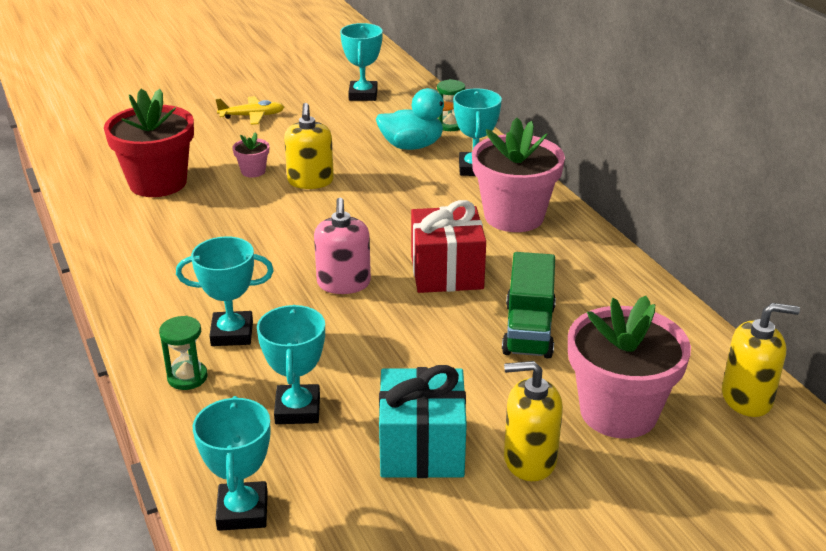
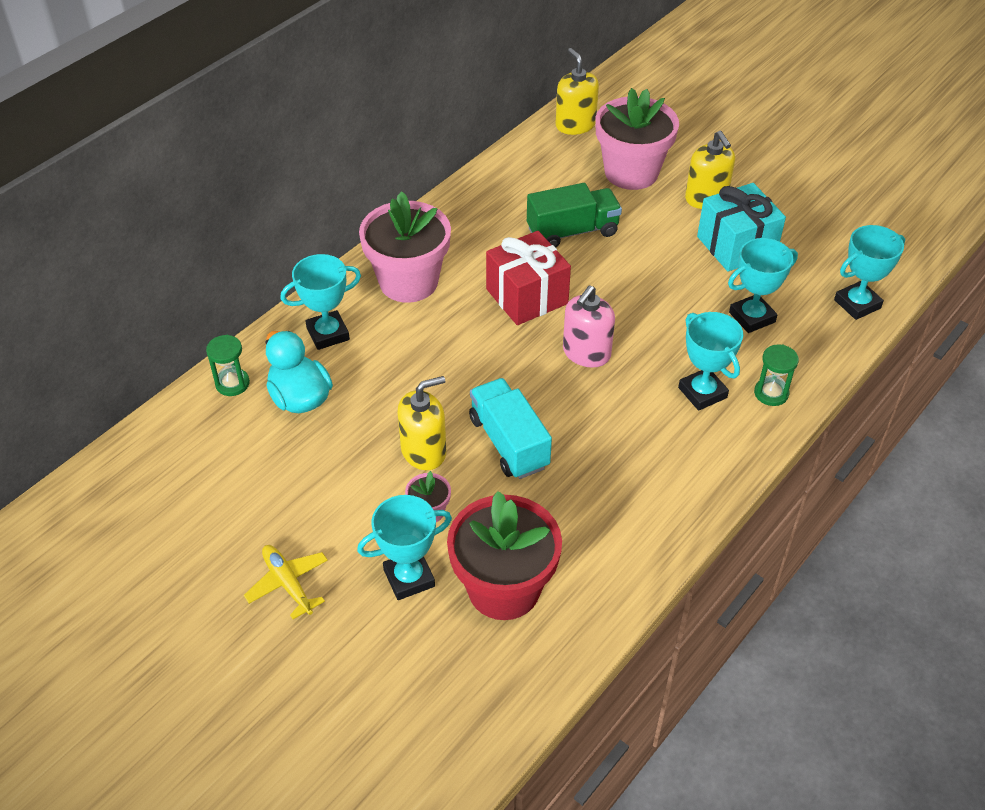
camera: 115 degrees left, 15 degrees up
(281, 217) = (509, 443): none -> turquoise truck
(343, 283) = (586, 353): pink soap dispenser -> pink soap dispenser turned 150 degrees clockwise
(363, 95) = (176, 494): turquoise trophy -> turquoise trophy (409, 578)

